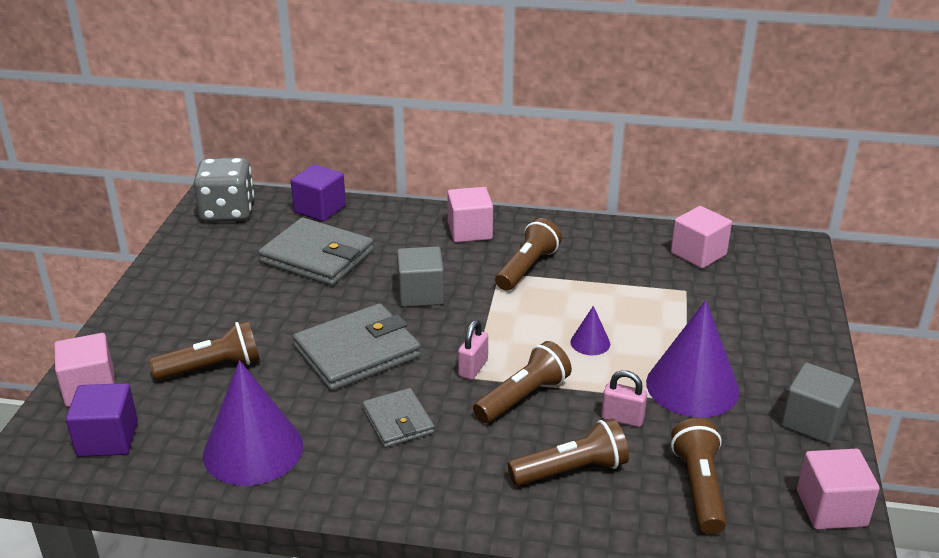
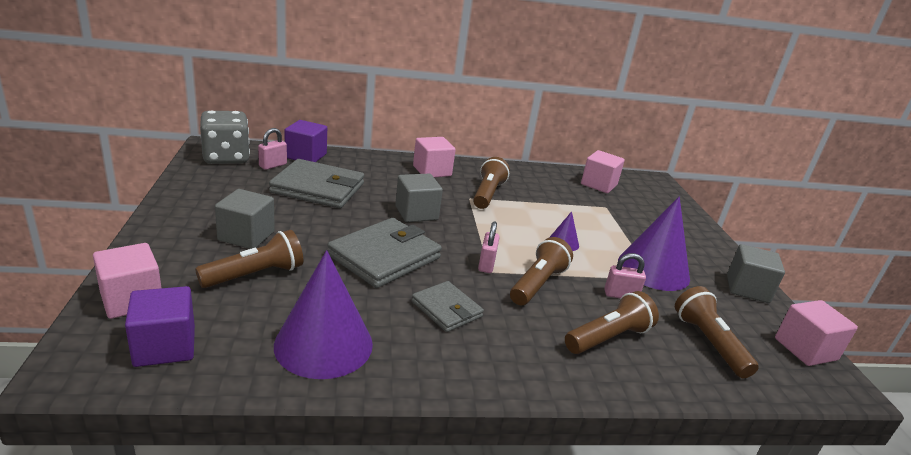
camera: 20 degrees left, 5 degrees down
(217, 320) = (246, 236): none -> grey cube
(276, 223) = (273, 165): none -> pink padlock

